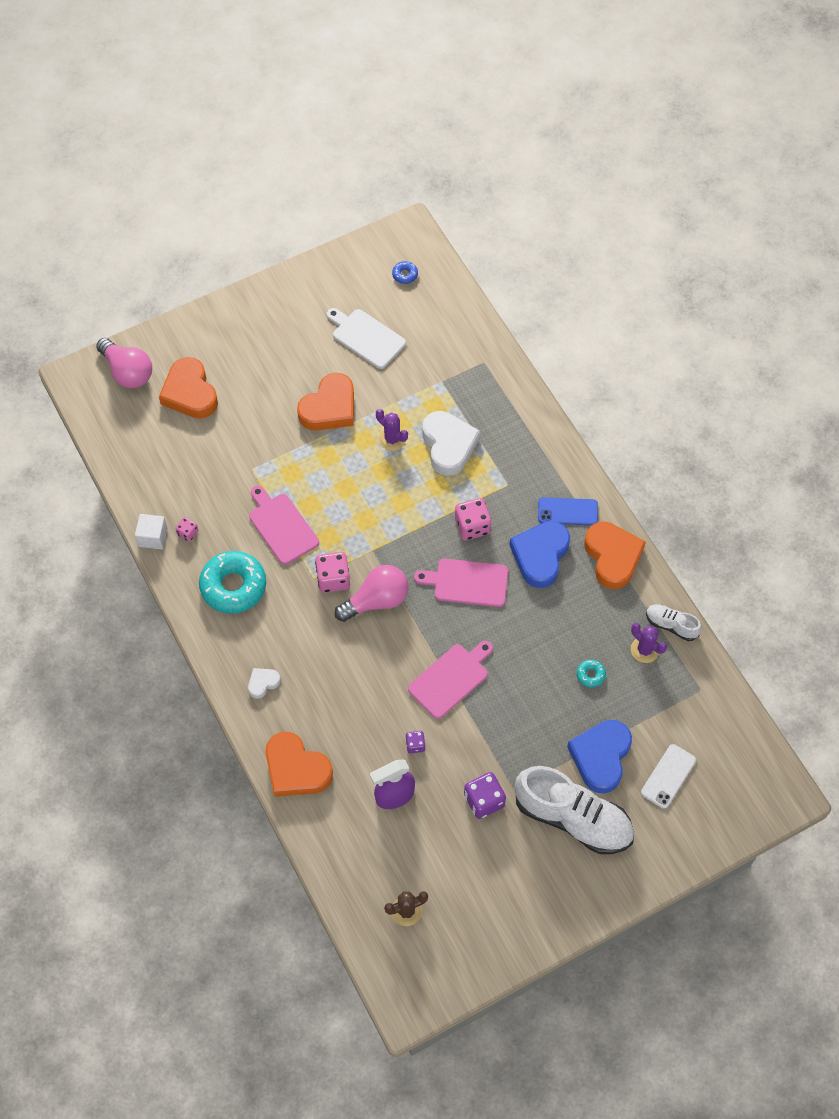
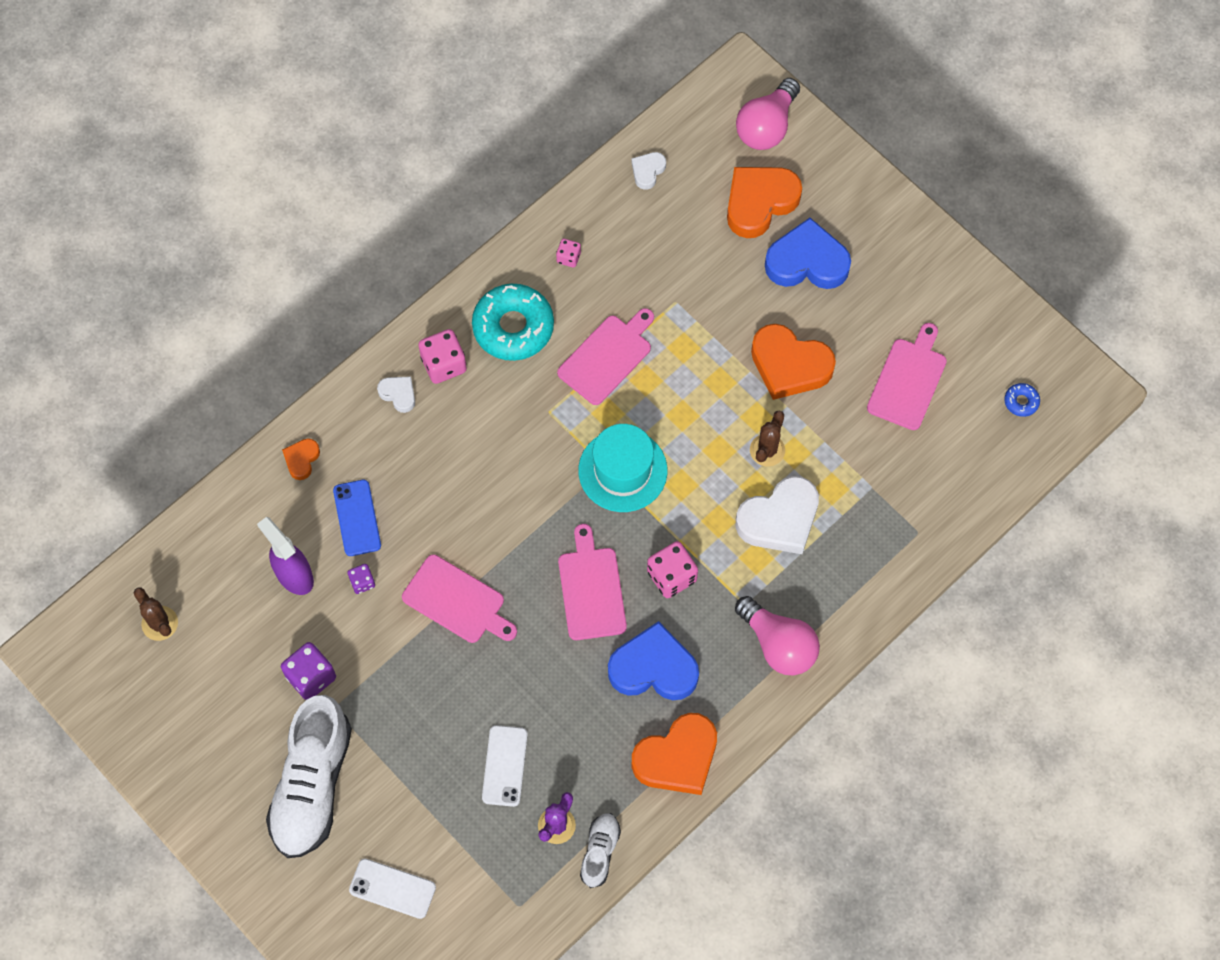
camera: 75 degrees right, 5 degrees up
(134, 460) = (648, 171): none -> white heart
(153, 537) = (552, 222): white cube -> none
(296, 769) = (301, 459): orange heart -> orange heart, size x0.49
(333, 579) = (553, 434): pink dice -> pink dice (444, 364)
(366, 337) = (908, 380): white cutting board -> pink cutting board
(376, 600) = (538, 490): pink light bulb -> pink light bulb (778, 644)
(378, 538) = (622, 470): none -> turquoise hat
(392, 439) = (767, 450): purple cactus -> brown cactus
(567, 512) = (727, 688): blue phone -> blue phone (357, 518)
(590, 675) = (504, 766): turquoise donut -> white phone
(600, 757) = (398, 801): blue heart -> blue heart (807, 262)

